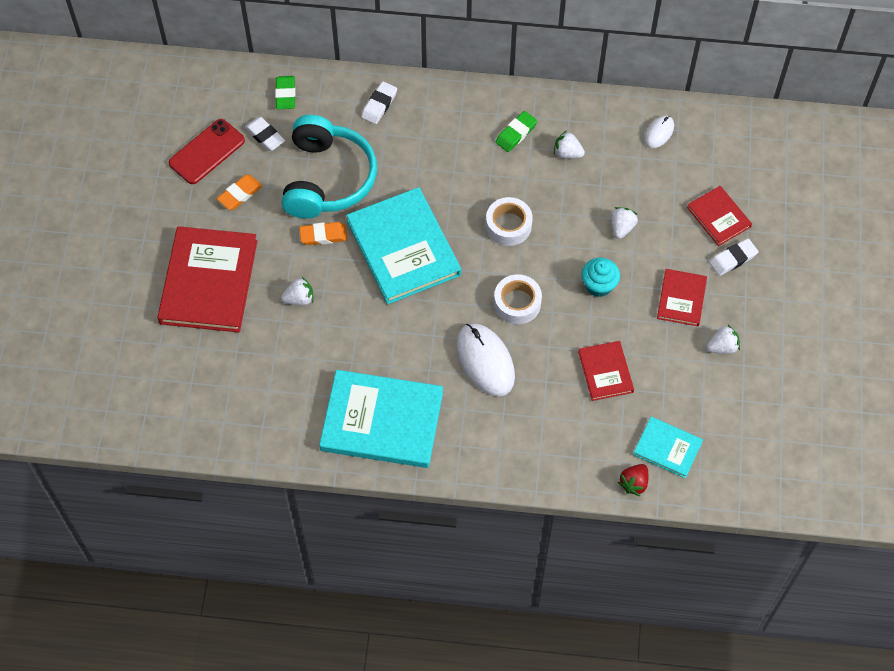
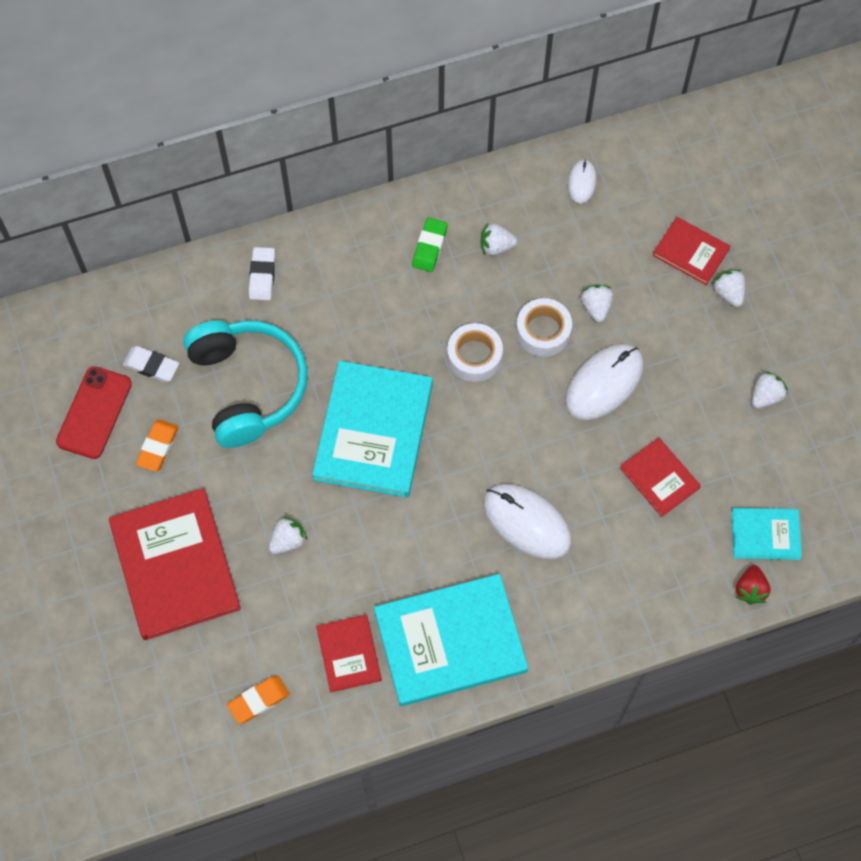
camera: 25 degrees left, 5 degrees up
(285, 94) = (150, 307): green eraser -> none
(323, 235) = (277, 455): orange eraser -> orange eraser (258, 700)
(404, 248) = (373, 431): turquoise book -> turquoise book turned 60 degrees clockwise
(517, 303) = (528, 441): white tape -> white tape (543, 331)
(599, 285) = (604, 383): turquoise cupcake -> white mouse
(681, 299) = (697, 361): red book -> red book (349, 654)
(733, 259) = (728, 293): white eraser -> white strawberry

